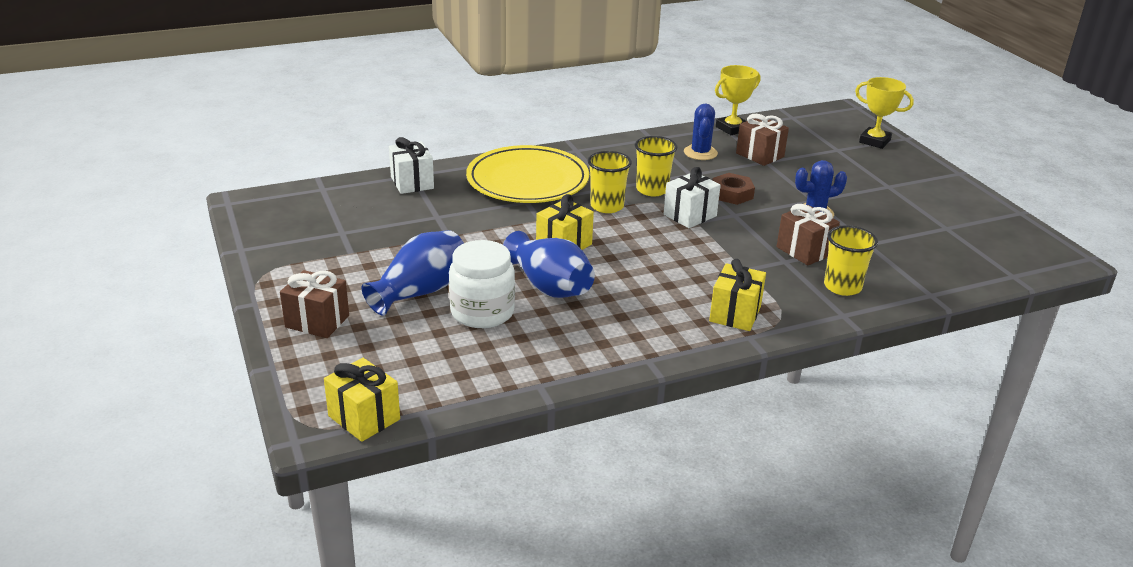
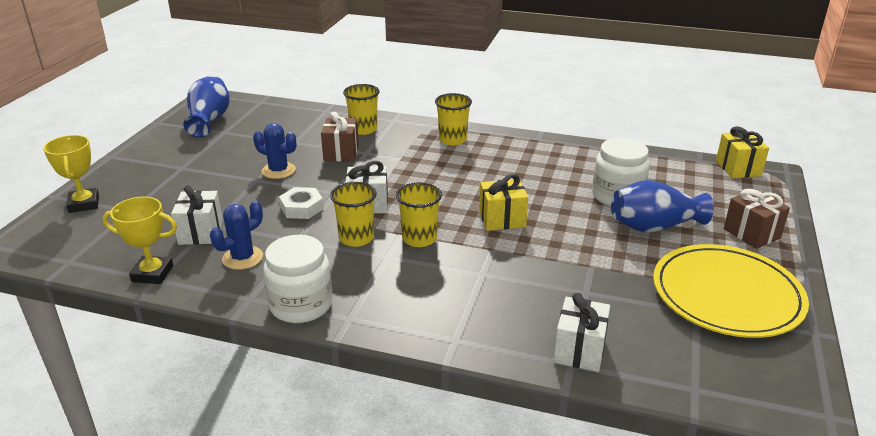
camera: 140 degrees left, 0 degrees up
(527, 180) = (452, 298): yellow plate -> yellow plate (726, 295)
(549, 286) = (550, 195): blue vase -> blue vase (209, 120)
(615, 146) = (301, 305): none -> white jar
(732, 194) = (302, 208): brown nut -> white nut
(735, 314) = (452, 140): yellow gift -> yellow cup
(760, 155) = (201, 232): brown gift -> white gift

